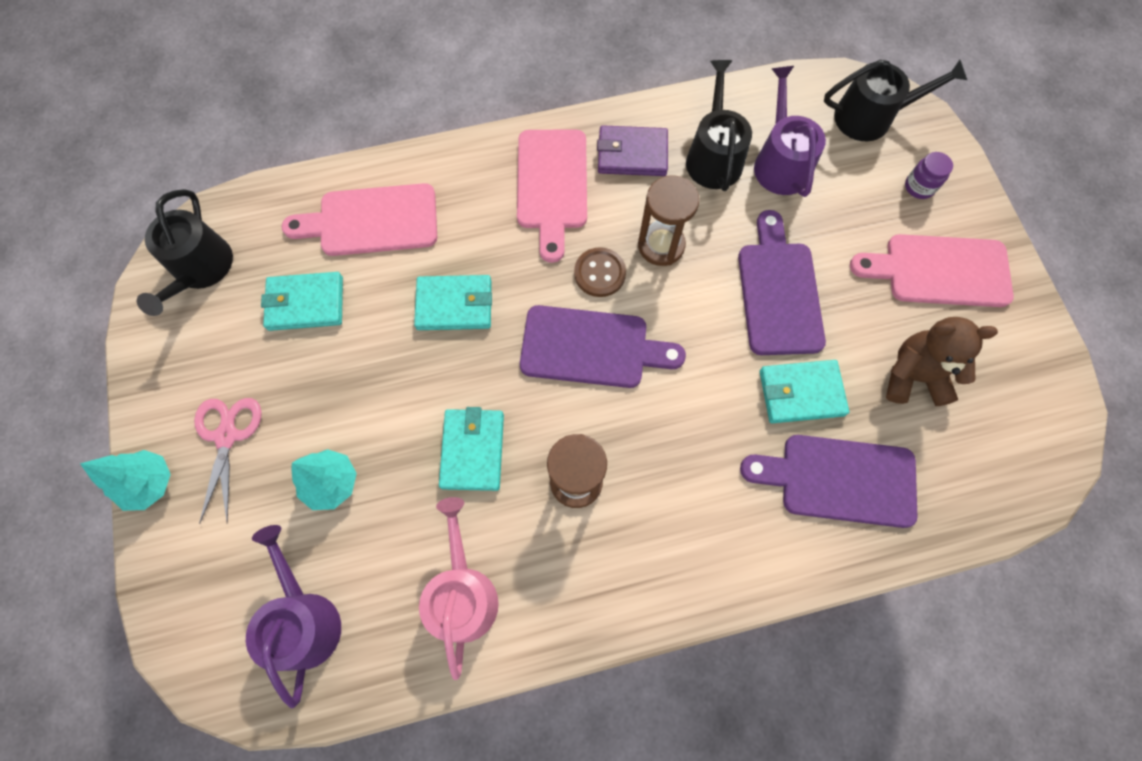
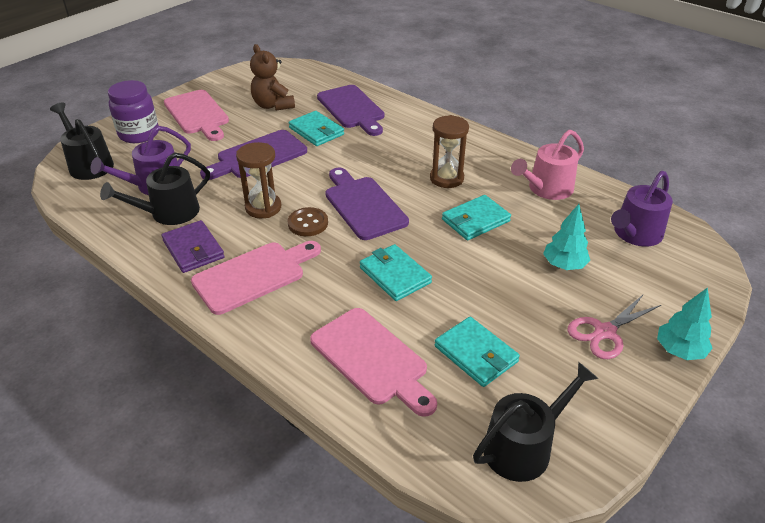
camera: 125 degrees left, 30 degrees down
(919, 187) = (139, 134): purple jar -> purple jar, size x1.89

